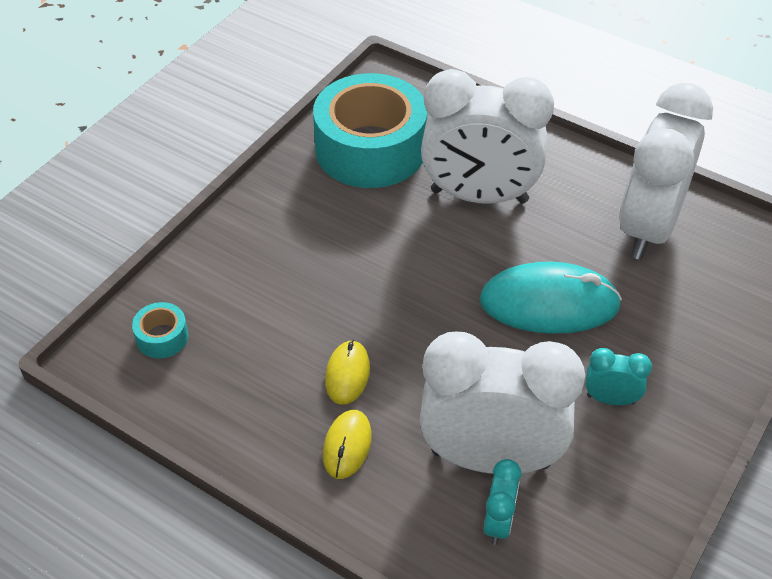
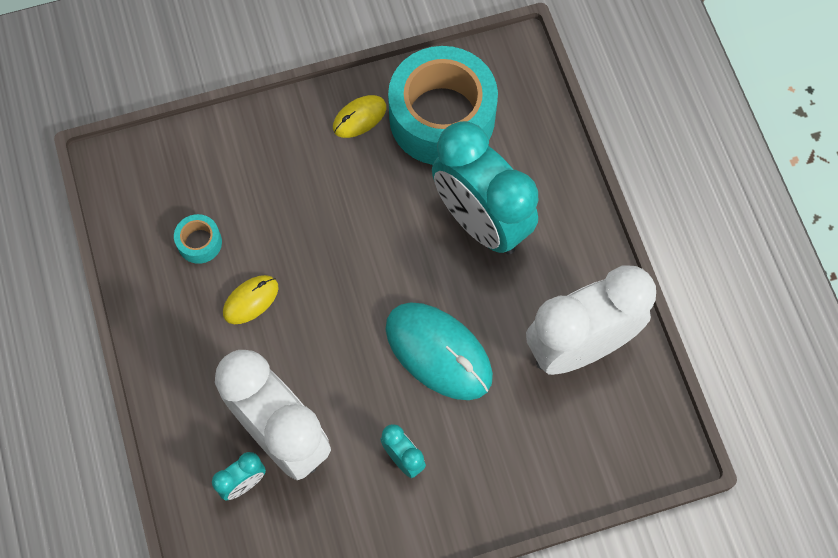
camera: 40 degrees right, 20 degrees up
(162, 337) = (161, 178): turquoise tape -> turquoise tape (199, 242)
(347, 445) = (203, 353): yellow mouse -> yellow mouse (359, 118)
(479, 196) = (481, 222): white clock -> turquoise clock

